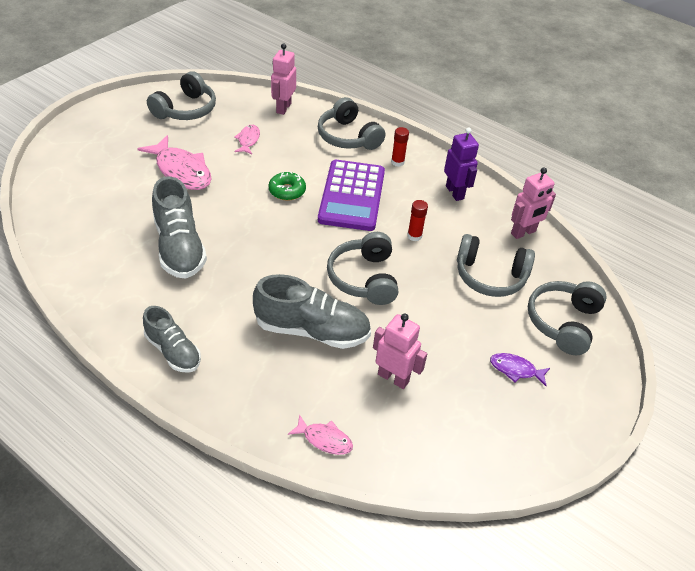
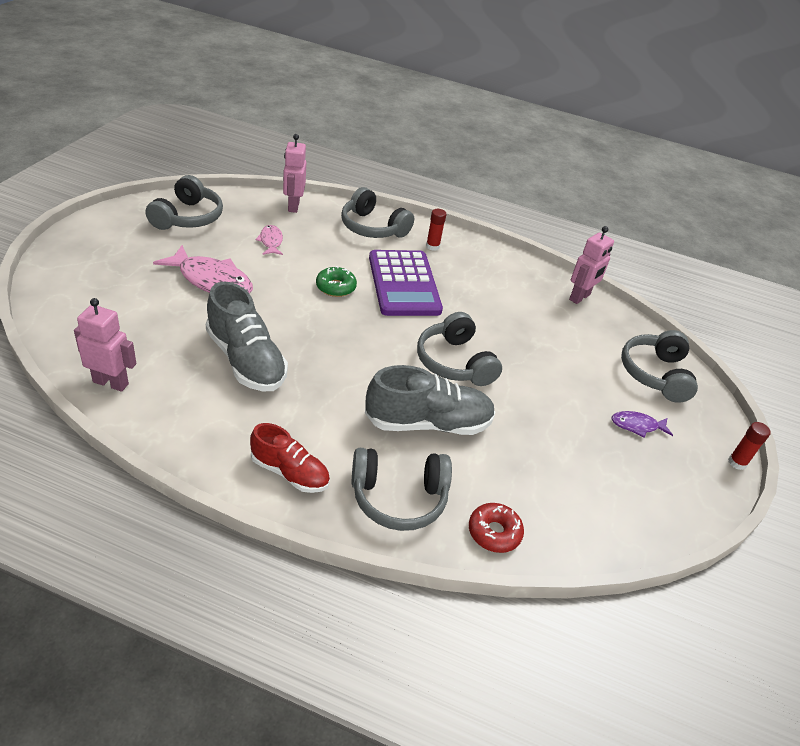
camera: 20 degrees left, 5 degrees down
(173, 351) = (290, 472): grey shoe -> red shoe
(324, 439) = (494, 532): pink fish -> red donut
(393, 378) = (530, 455): pink robot -> pink robot (111, 383)
(414, 236) = (483, 314): red glue stick -> red glue stick (737, 462)
(455, 192) = (500, 268): purple robot -> none
(490, 276) = (570, 342): grey headphones -> grey headphones (398, 497)

